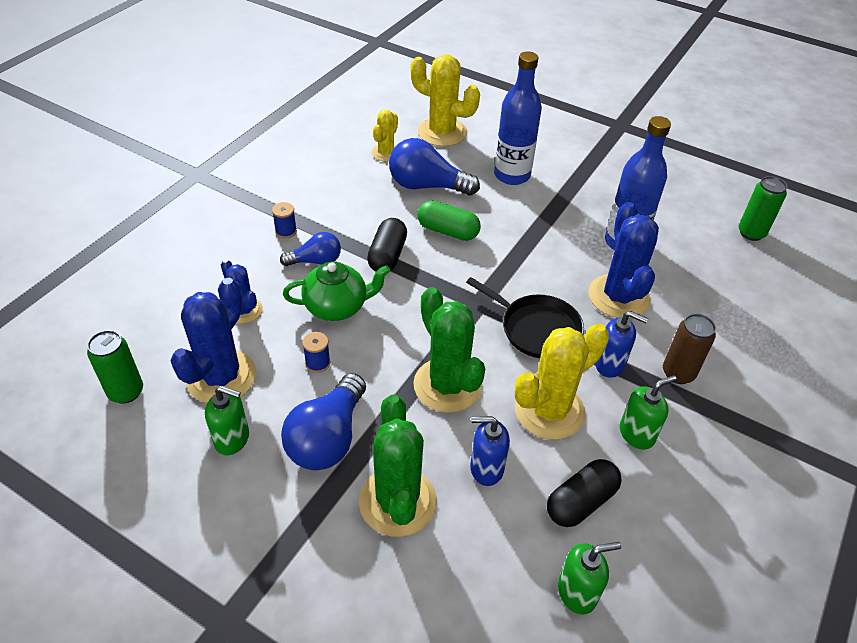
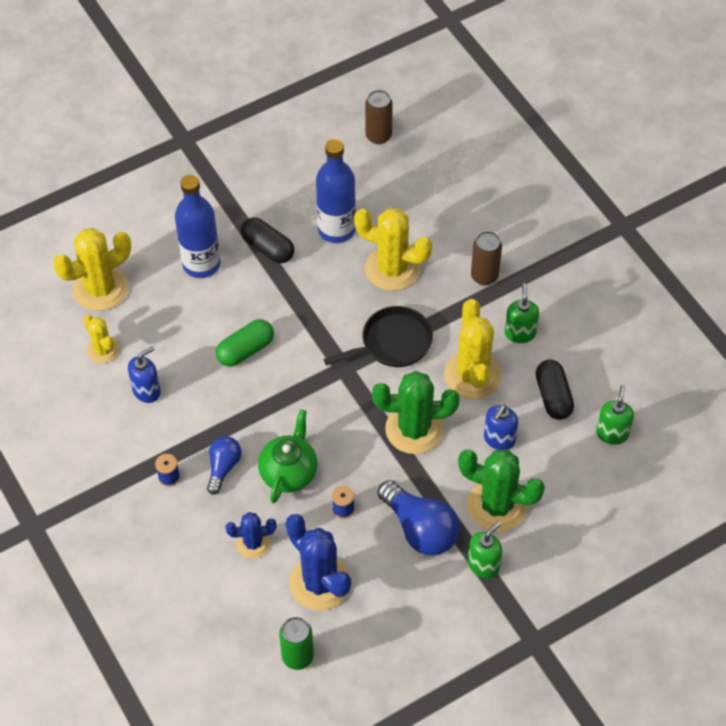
camera: 60 degrees left, 10 degrees up
(232, 439) = (387, 593): green soap dispenser -> green soap dispenser (483, 565)
(387, 256) = (249, 409): black capsule -> black capsule (268, 248)
(427, 186) = (174, 338): blue light bulb -> none
(610, 364) = (453, 314): blue soap dispenser -> blue soap dispenser (147, 391)
(618, 297) = (392, 269): blue cactus -> yellow cactus
(751, 233) = (378, 136): green can -> brown can

